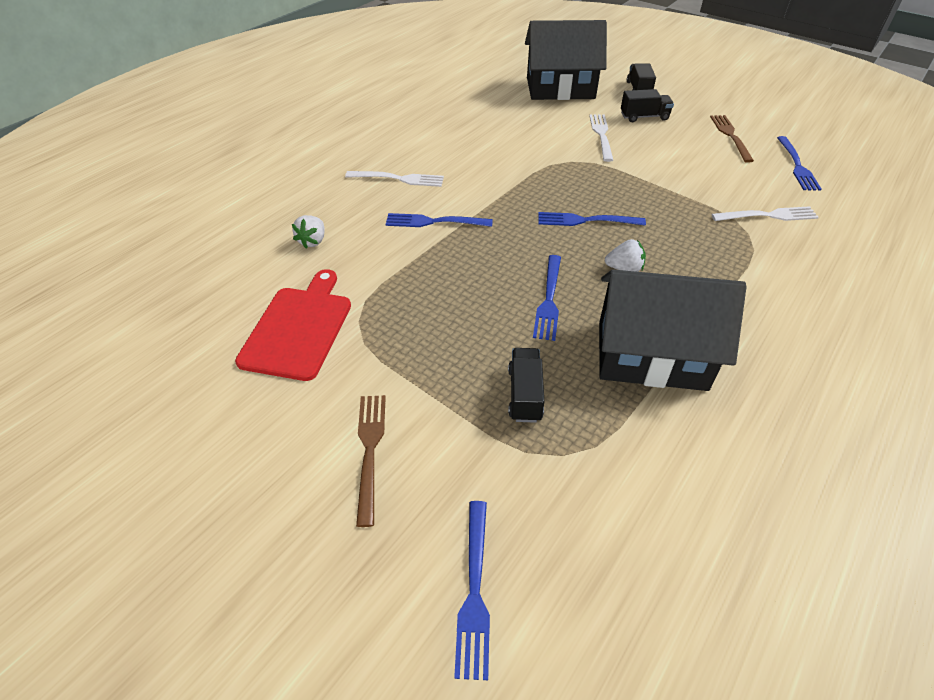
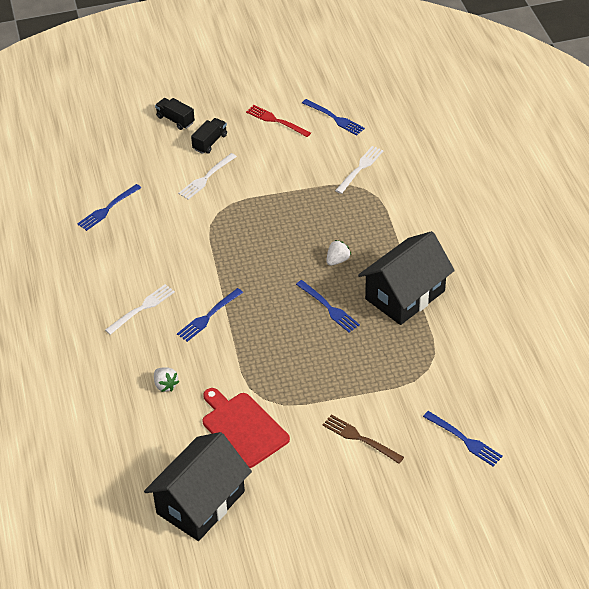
camera: 50 degrees left, 0 degrees up
(524, 394) = (382, 359): black truck -> none
(560, 88) = (125, 157): black house -> black house (200, 502)
(585, 220) = (282, 247): blue fork -> blue fork (107, 209)
(601, 135) = (206, 178): white fork -> white fork turned 90 degrees counterclockwise
(730, 136) = (276, 121): brown fork -> red fork

